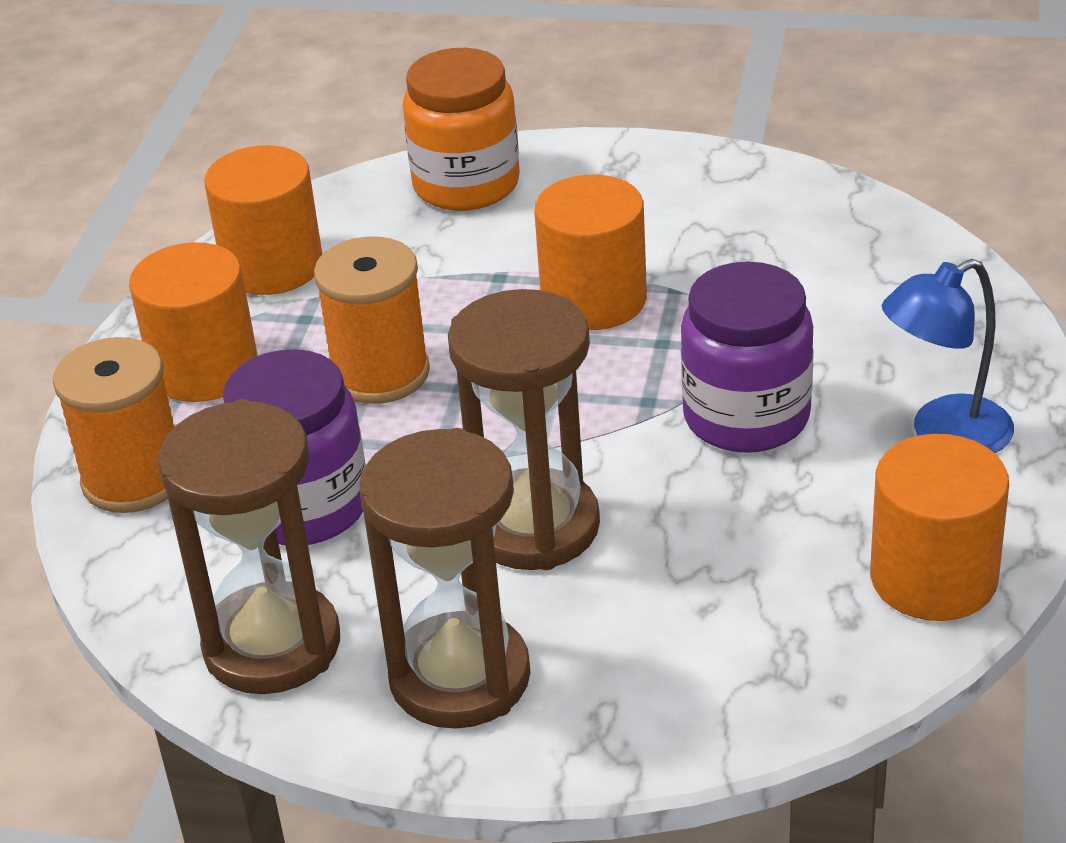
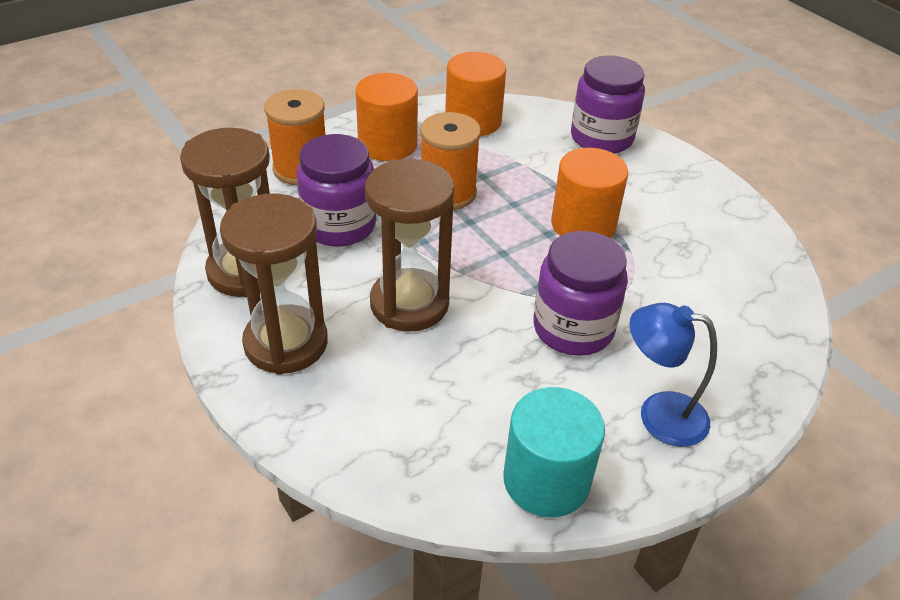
camera: 40 degrees right, 5 degrees up
(466, 184) = (601, 138): orange jar -> purple jar
(933, 578) = (546, 480): orange cylinder -> turquoise cylinder

